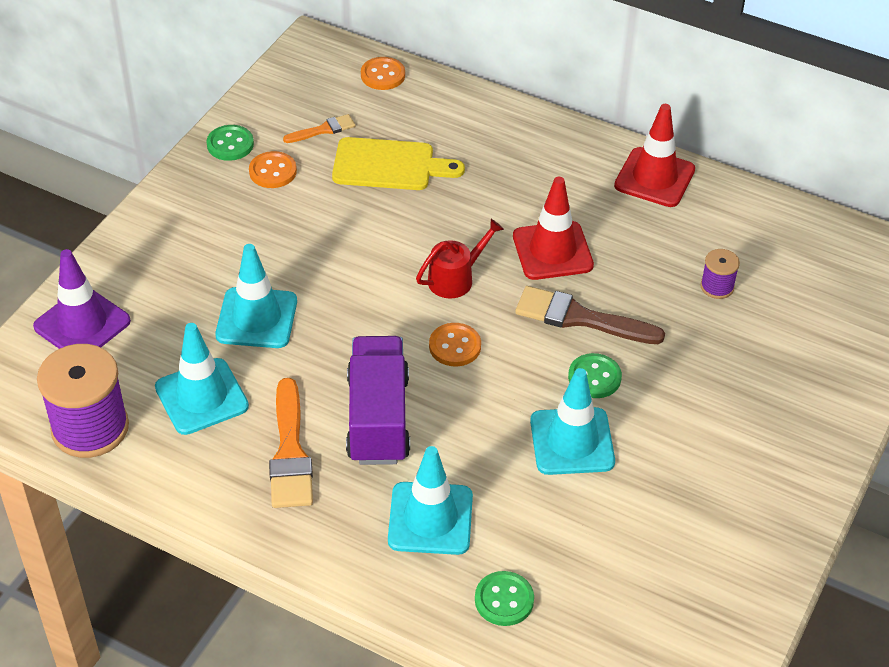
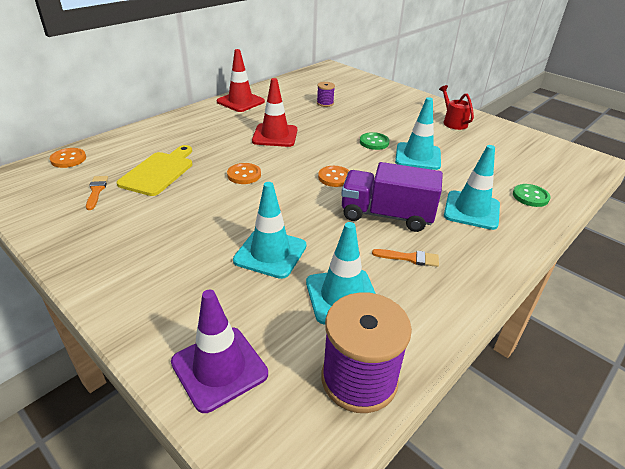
camera: 75 degrees left, 10 degrees down
(230, 144) = (65, 236): green button -> none
(273, 171) = (118, 220): orange button -> orange button (244, 175)
(290, 452) = (409, 258): orange brush -> orange brush, size x0.55
(455, 278) = (278, 167): red watering can -> red watering can (453, 122)
(580, 318) = (329, 138): brown brush -> none

